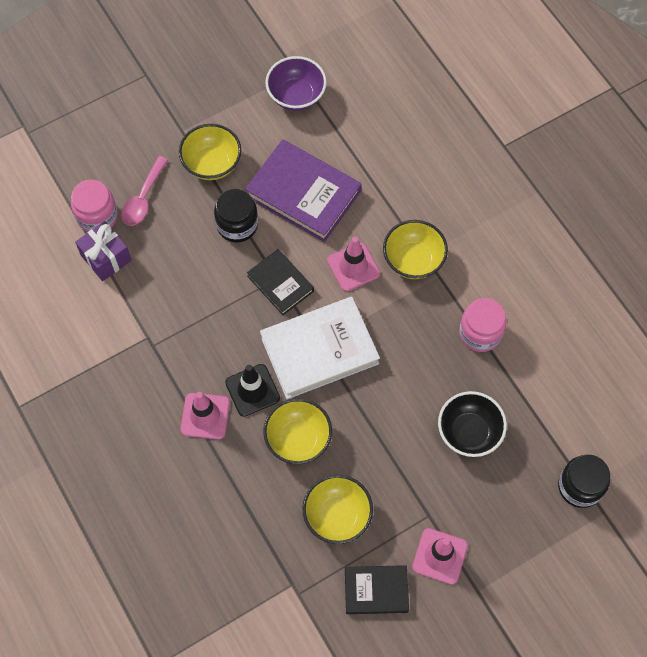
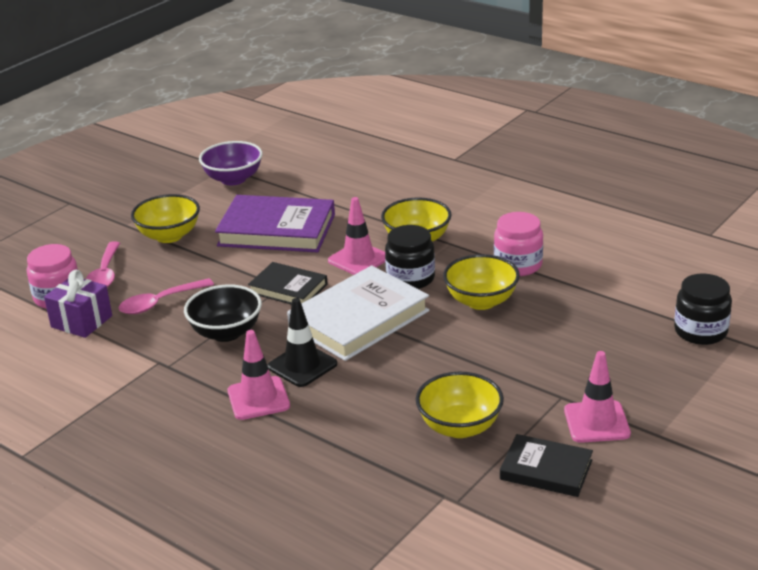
camera: 20 degrees left, 35 degrees down
(173, 258) = (160, 302): none -> pink spoon
(237, 225) = (218, 265): black jar -> black jar (410, 278)
(298, 439) = (376, 385): yellow bowl -> yellow bowl (481, 301)
(376, 590) = (546, 470): black book -> black book turned 45 degrees clockwise
(469, 432) = (558, 328): black bowl -> black bowl (226, 333)

